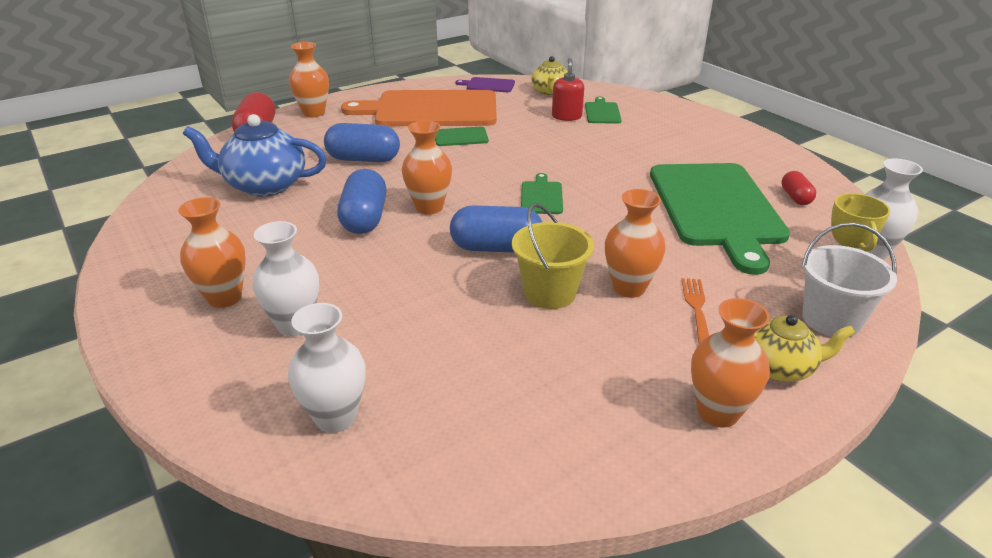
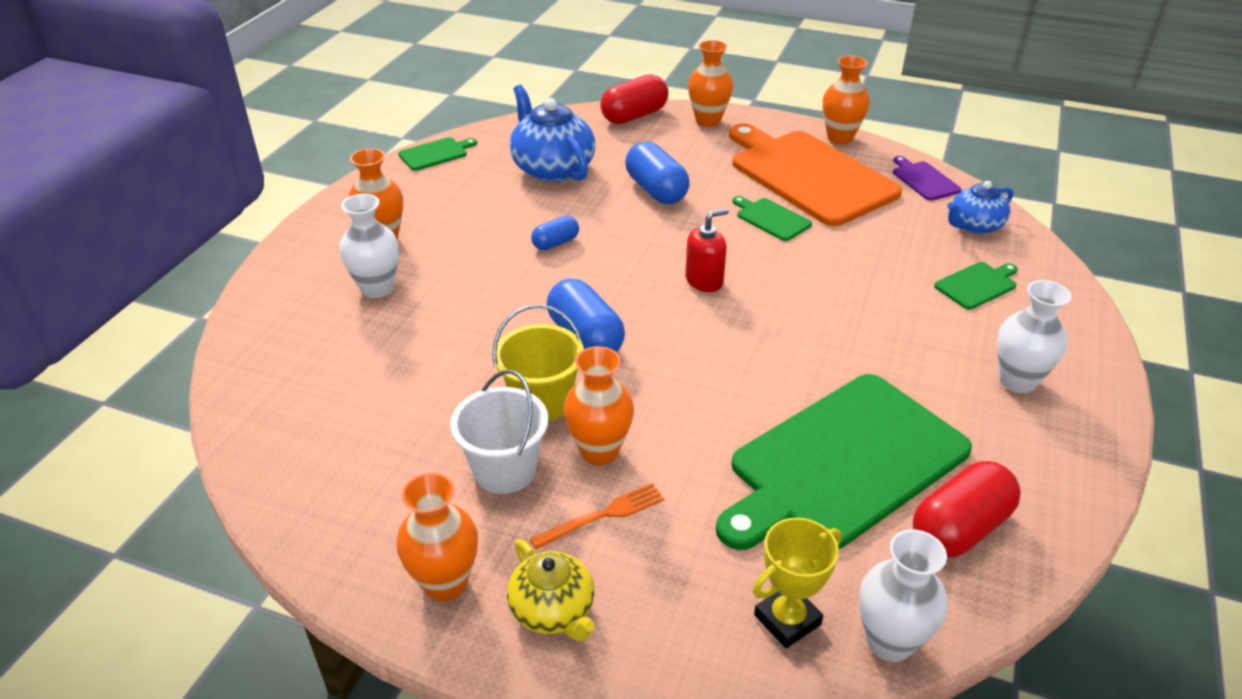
camera: 55 degrees right, 5 degrees up
(335, 417) = (288, 363): white vase -> white vase (1017, 381)
(364, 219) = (555, 243): blue capsule -> blue capsule, size x0.56
(429, 207) = (613, 267): orange vase -> orange vase (840, 138)
(541, 196) = (713, 324): green cutting board -> green cutting board (435, 153)
(550, 92) = (974, 226): yellow teapot -> blue teapot
(566, 116) = (925, 264): red soap dispenser -> red soap dispenser (704, 281)
(795, 197) = (959, 528): red capsule -> red capsule, size x1.77
(831, 320) = (684, 635): white bucket -> white bucket (505, 470)

